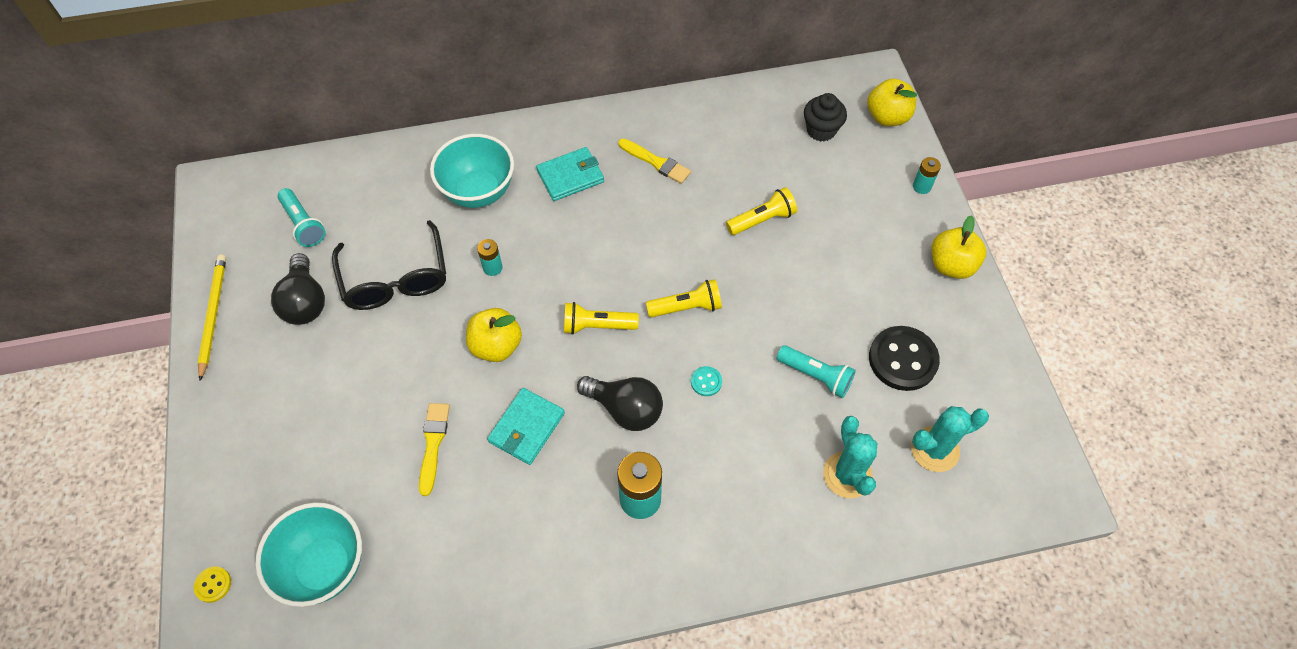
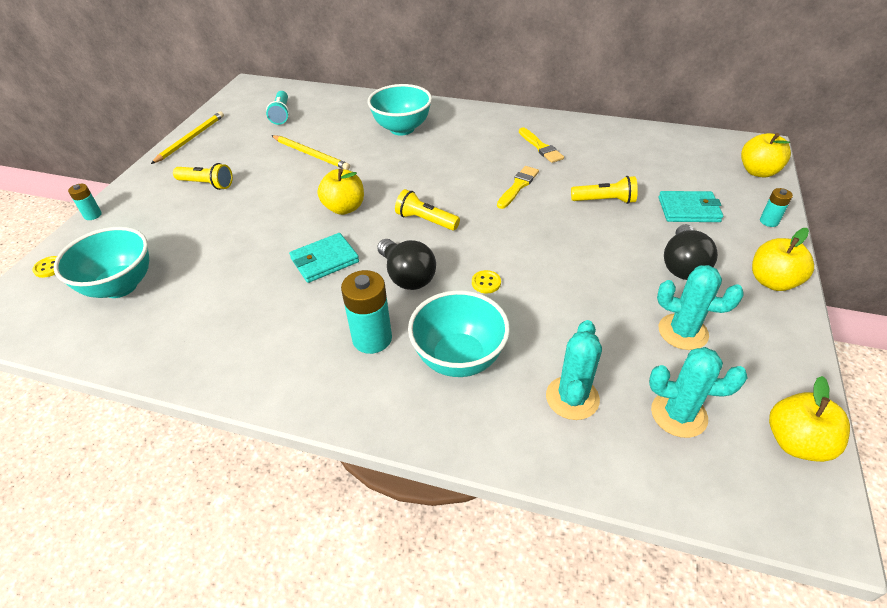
camera: 30 degrees right, 15 degrees down
(305, 302) = (247, 148): black light bulb -> black light bulb (683, 265)
(395, 279) = (311, 154): black glasses -> yellow pencil
(433, 444) = (254, 245): yellow brush -> yellow brush (518, 186)
(492, 267) = (378, 167): turquoise battery -> turquoise battery (92, 215)
(570, 176) = (471, 138): turquoise wallet -> turquoise wallet (688, 210)
(686, 307) = (504, 232): yellow flashlight -> yellow flashlight (207, 184)
(706, 382) = (486, 283): turquoise button -> yellow button
(732, 481) = (459, 358): none -> turquoise bowl
(816, 376) = (588, 313): turquoise flashlight -> none
(821, 130) = (691, 164): black cupcake -> none
(902, 359) = (683, 332): black button -> turquoise cactus
(1026, 432) = (796, 442): none -> yellow apple

